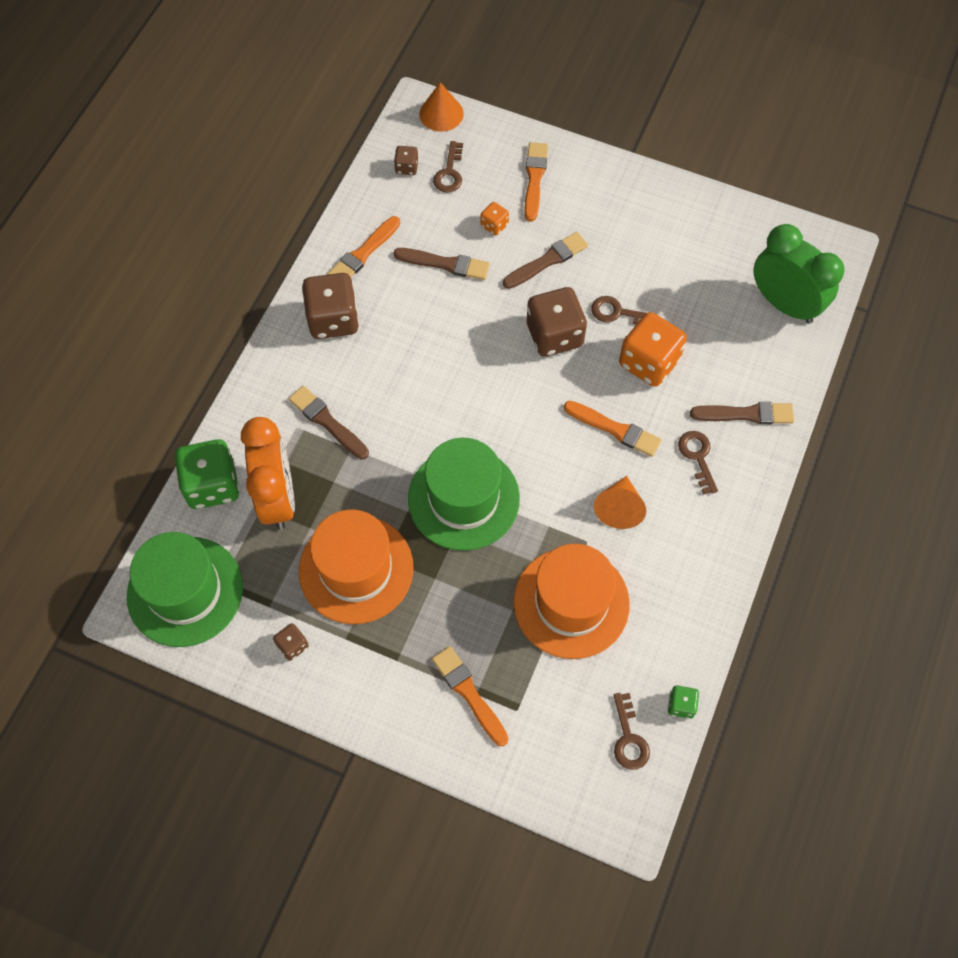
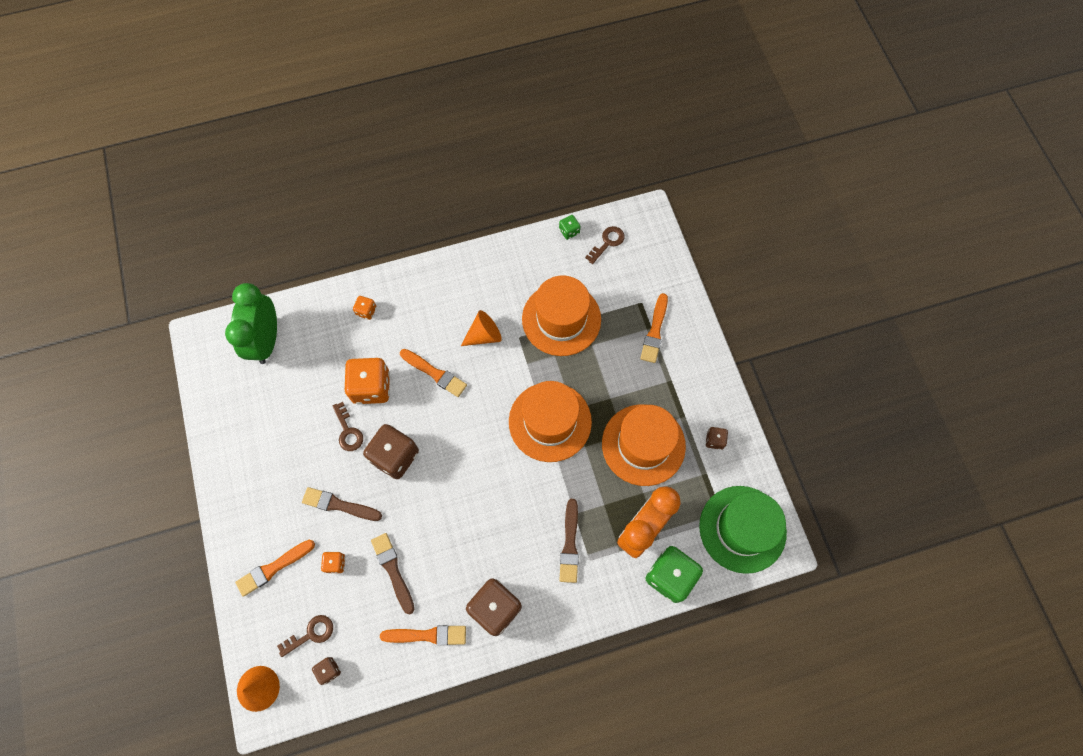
camera: 130 degrees left, 5 degrees up
(463, 498) = (550, 421): green hat -> orange hat
(614, 429) = (435, 373): orange brush -> orange brush turned 135 degrees clockwise
(697, 457) = (416, 317): brown key -> none
(746, 414) = (366, 311): brown brush -> orange dice

